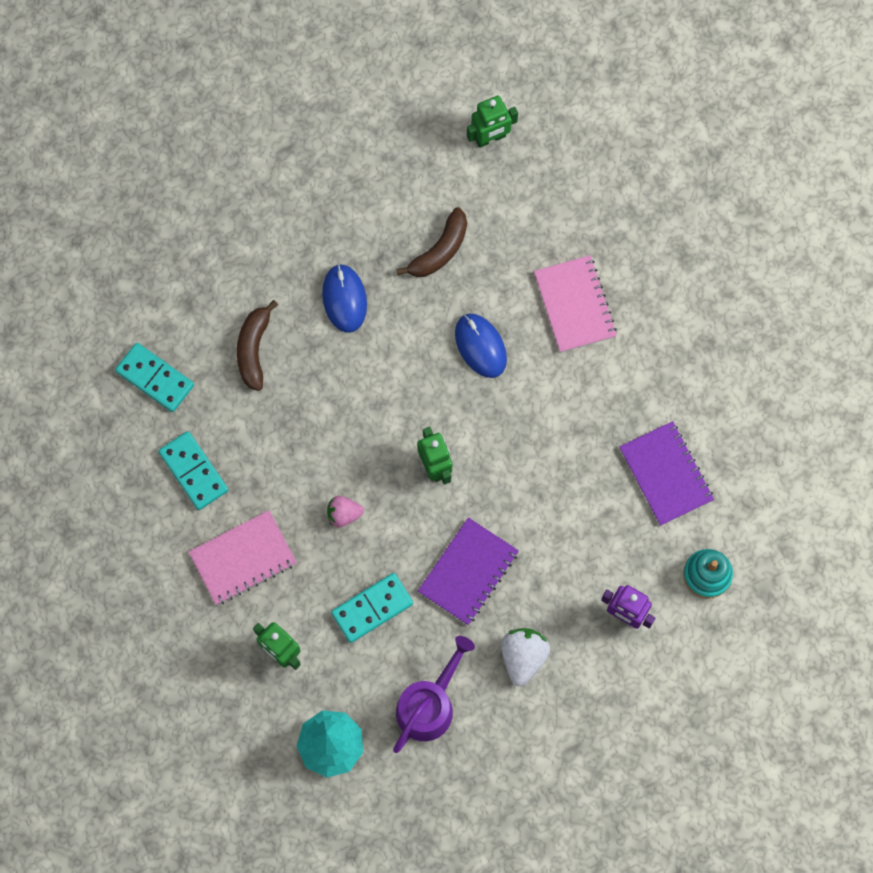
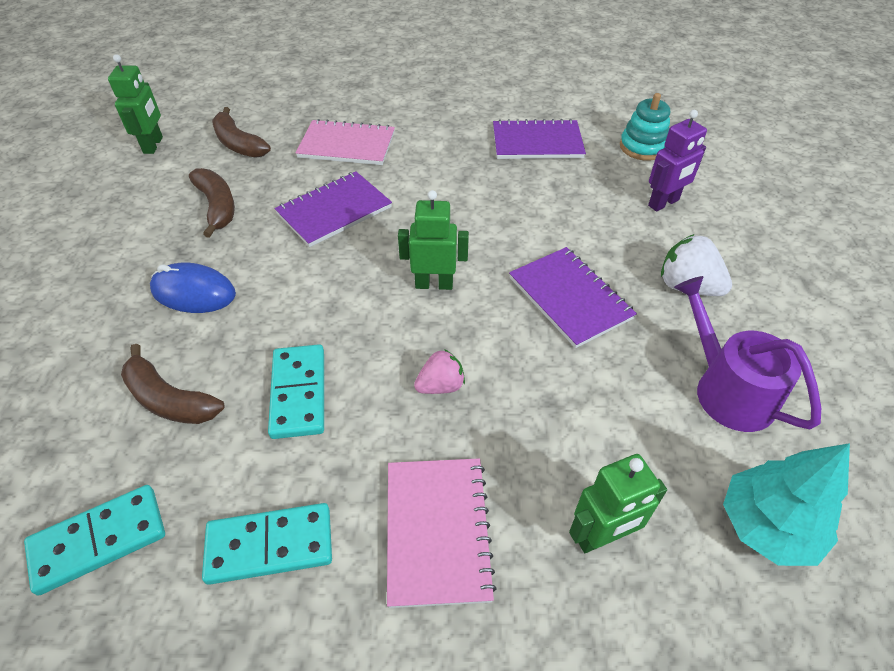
camera: 65 degrees left, 25 degrees down
(344, 514) = (440, 386): pink strawberry -> pink strawberry turned 135 degrees counterclockwise
(372, 608) = (577, 402): turquoise domino -> turquoise domino (298, 393)
(480, 346) = (334, 211): blue mouse -> purple notebook
(529, 209) = (238, 144): none -> brown banana

